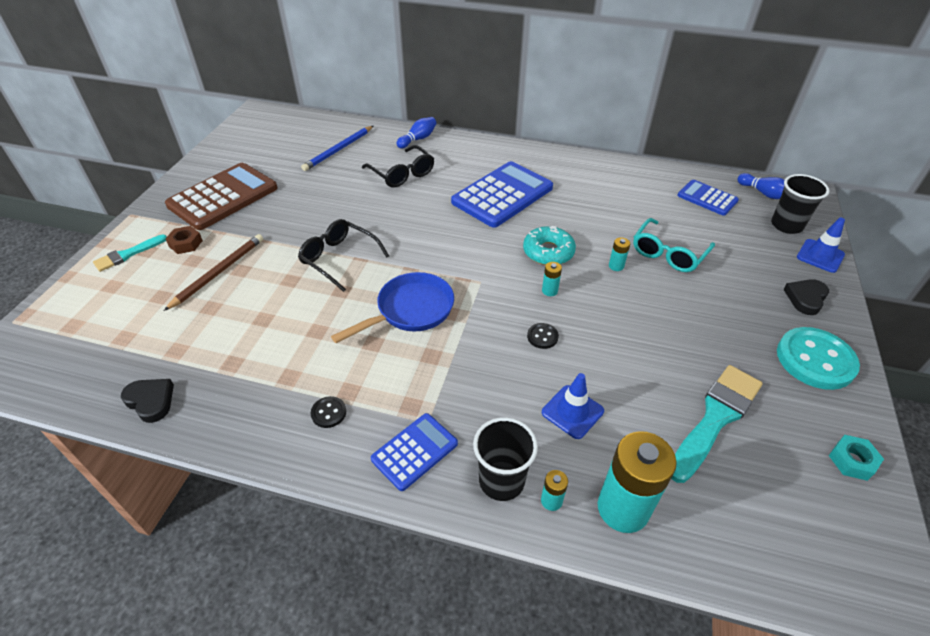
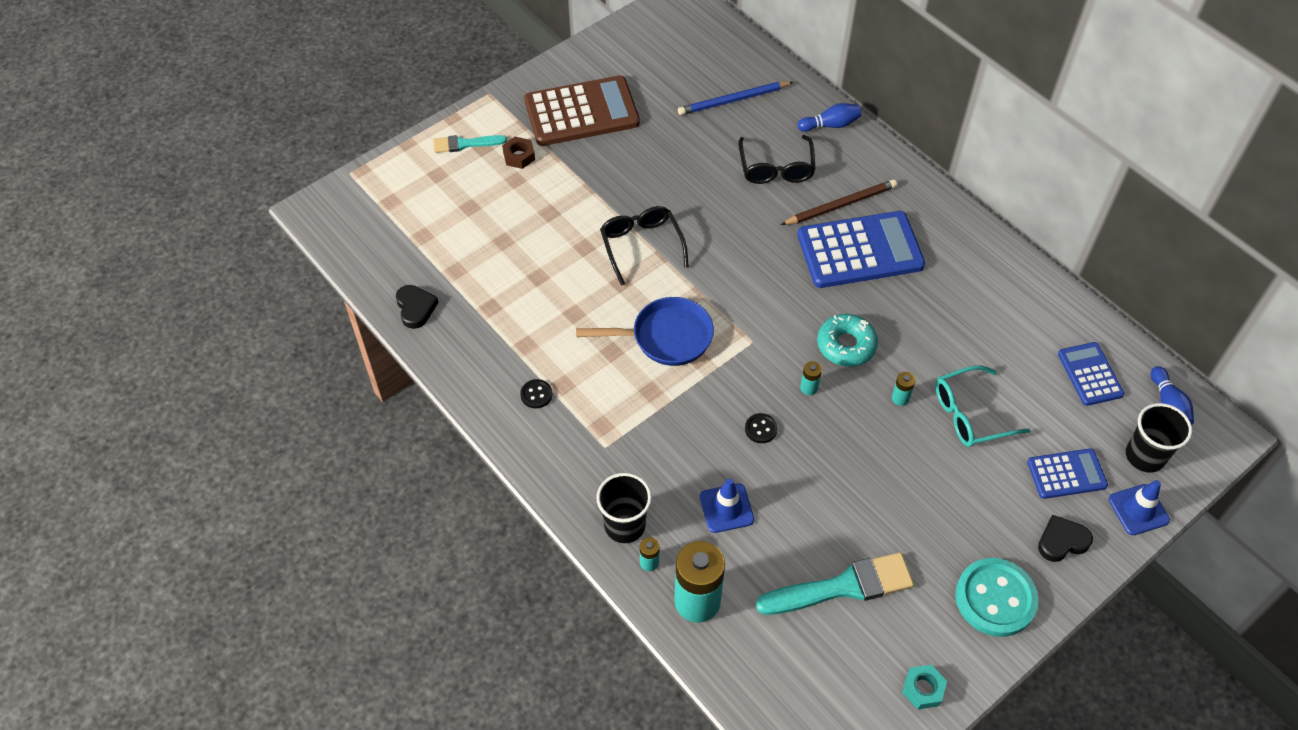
camera: 35 degrees right, 10 degrees up
(218, 272) = (529, 205): brown pencil -> brown pencil (841, 205)
(415, 451) = (578, 464): blue calculator -> blue calculator (1066, 474)

